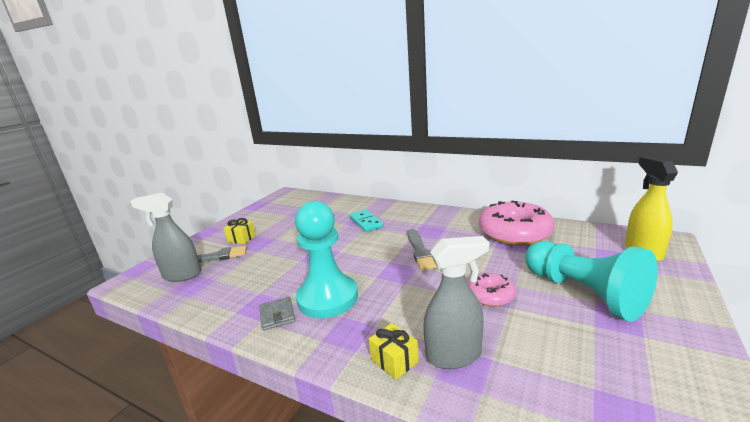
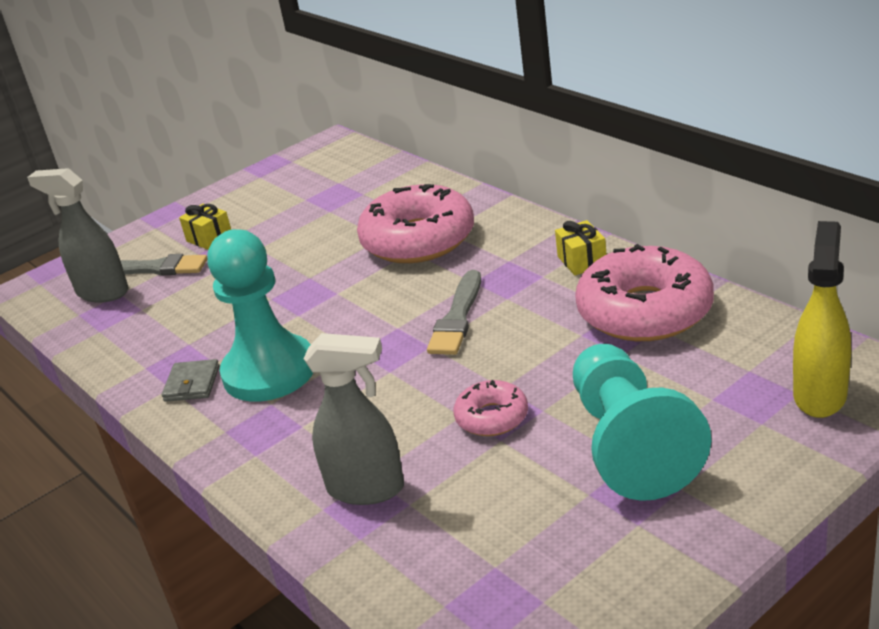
camera: 25 degrees right, 10 degrees up
(366, 222) = (418, 240): turquoise domino -> pink donut
(394, 361) = (291, 478): yellow gift -> yellow gift (582, 261)

